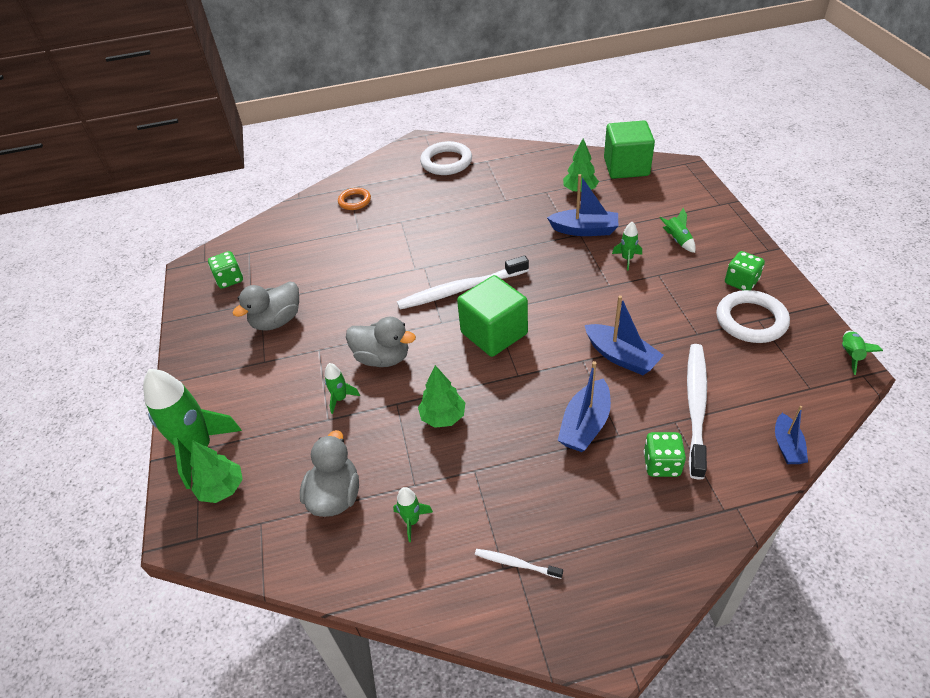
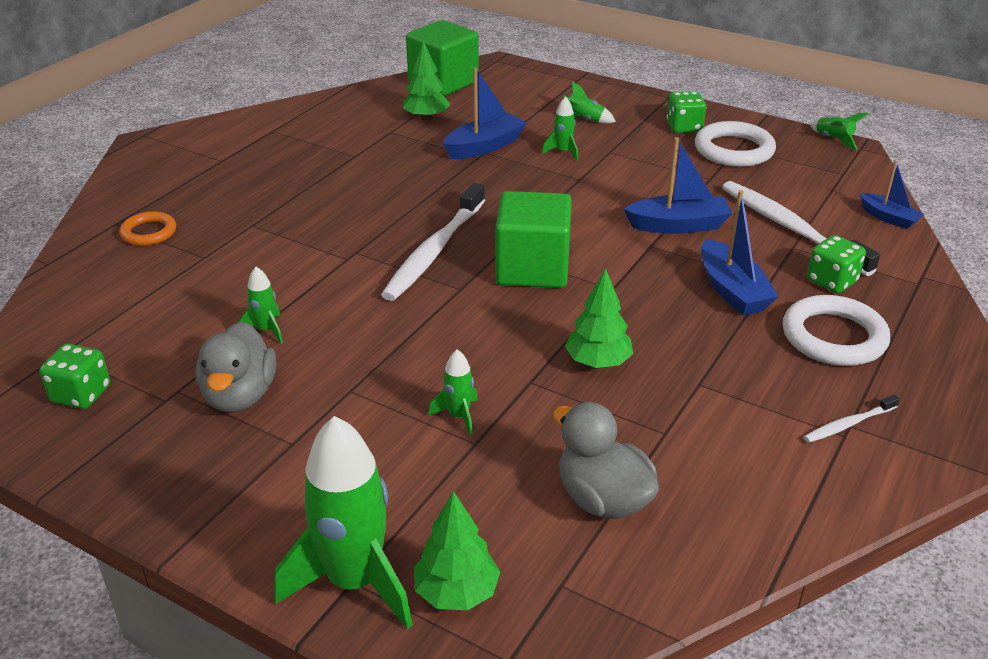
camera: 50 degrees left, 10 degrees down
(383, 358) = (446, 353): grey duck -> none
(412, 521) = (712, 461): green rocket -> green rocket (266, 330)
(446, 162) = (220, 149): white ring -> white ring (834, 337)

